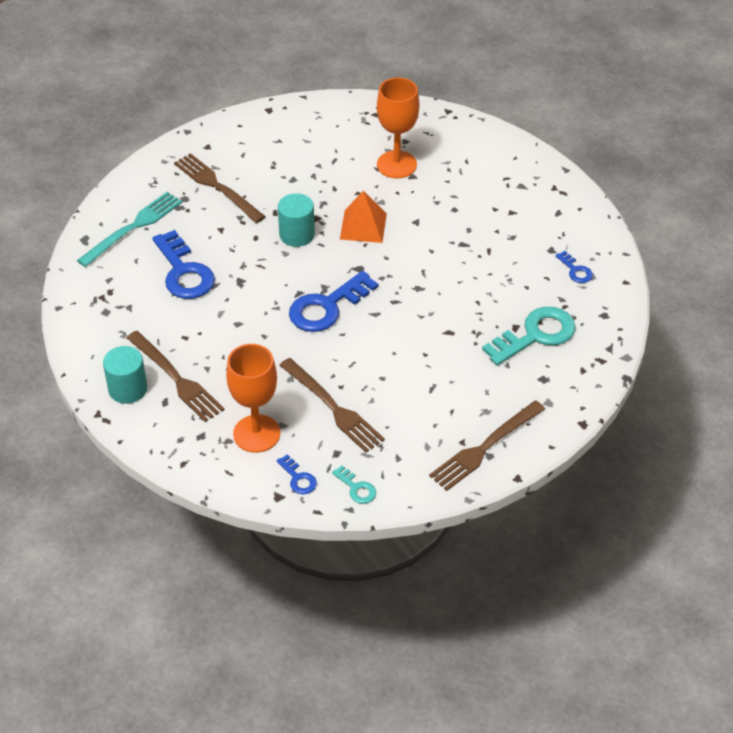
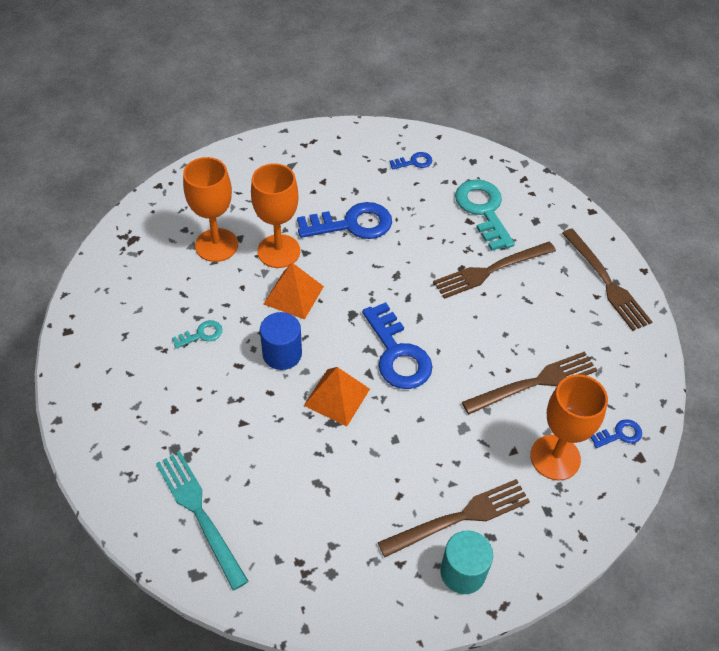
camera: 75 degrees left, 5 degrees up
(184, 272) = (296, 475): blue key -> blue key (352, 224)
(217, 186) = (170, 410): brown fork -> brown fork (491, 270)
(266, 278) = (337, 397): none -> orange pyramid
(297, 235) = (282, 354): turquoise cylinder -> blue cylinder
(356, 488) = (639, 389): turquoise key -> turquoise key (201, 334)
(409, 204) = (278, 251): none -> orange goblet

